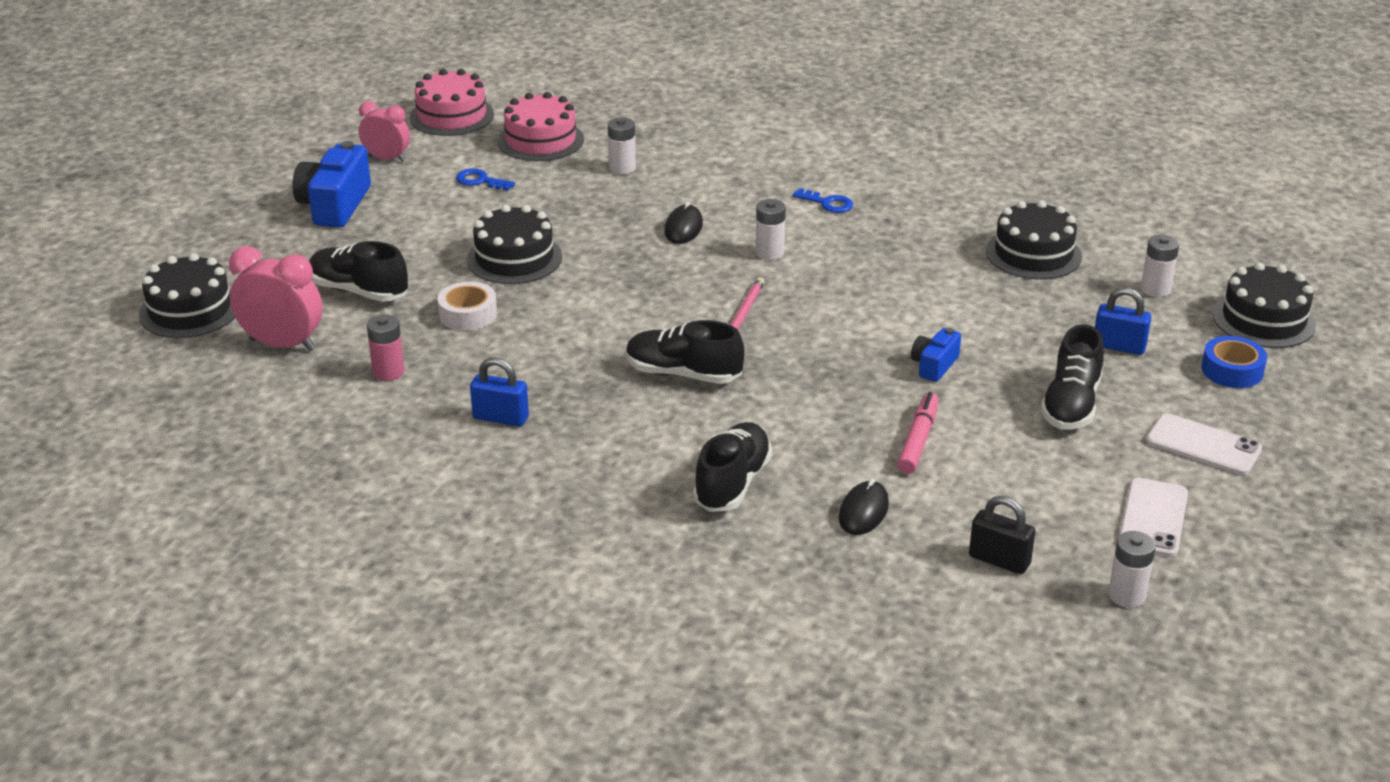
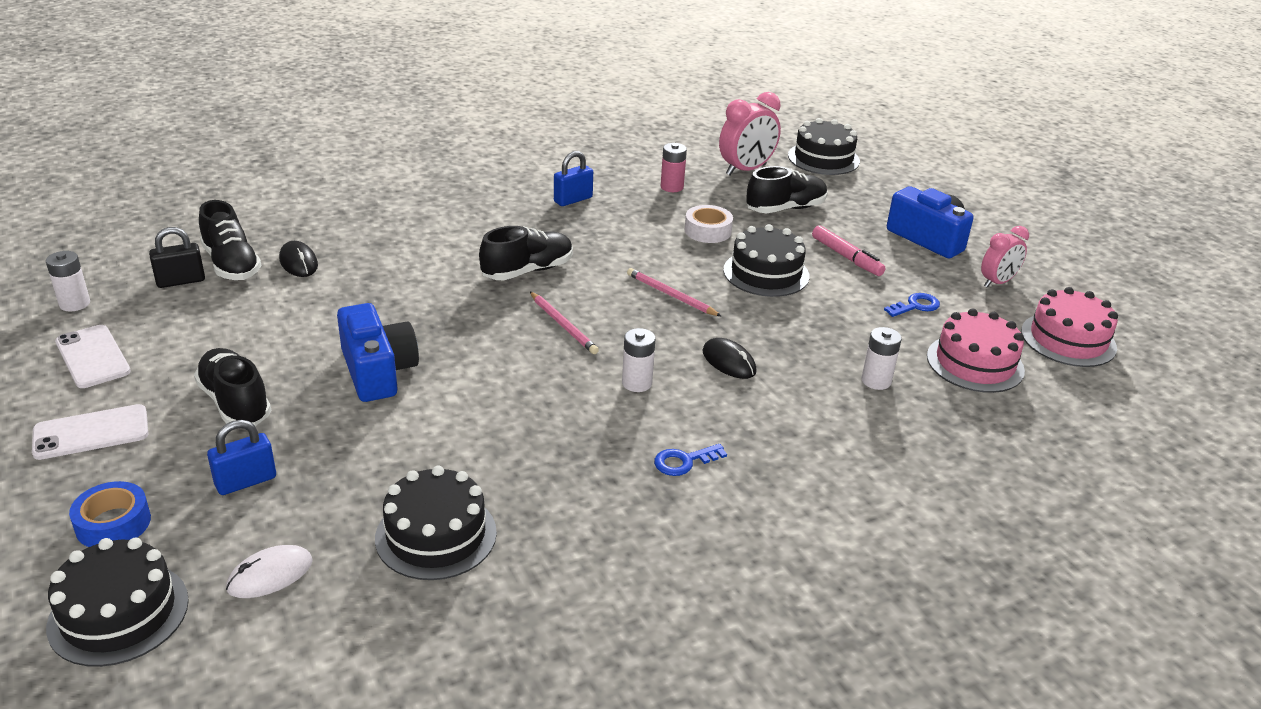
camera: 125 degrees right, 0 degrees up
(619, 287) = (671, 295): none -> pink pencil
(732, 483) = (396, 237): black shoe -> black shoe (231, 264)
(918, 440) = (319, 316): pink marker -> pink marker (846, 257)
(934, 365) = (378, 371): blue camera -> blue camera, size x1.82
(1155, 289) = (270, 575): white battery -> white mouse

